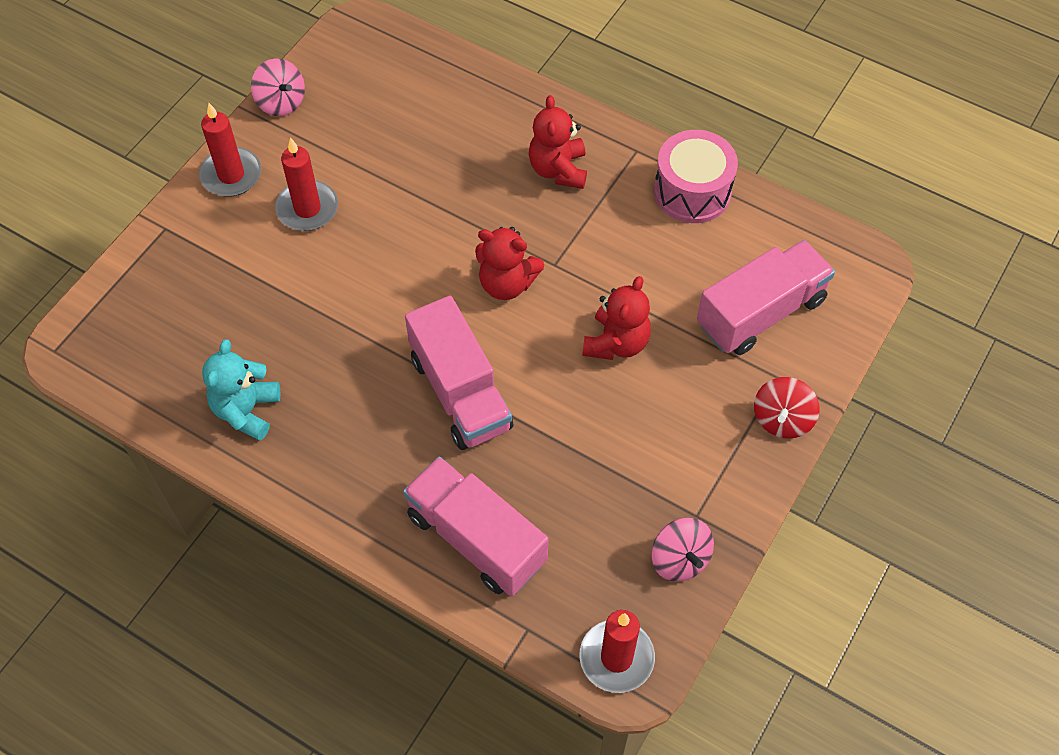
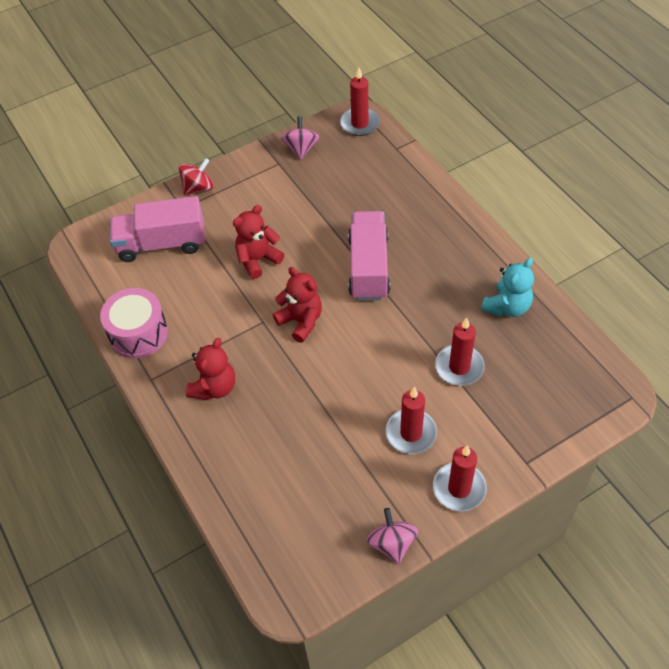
camera: 150 degrees left, 5 degrees down
(281, 304) = (459, 367): none -> red candle
(476, 539) = (401, 193): pink truck -> none

